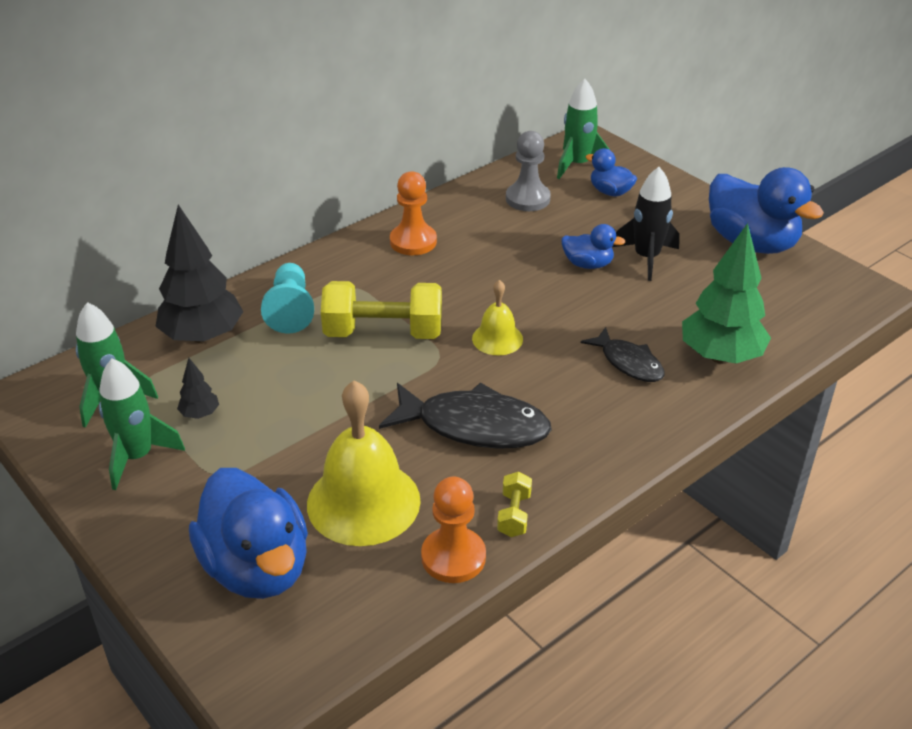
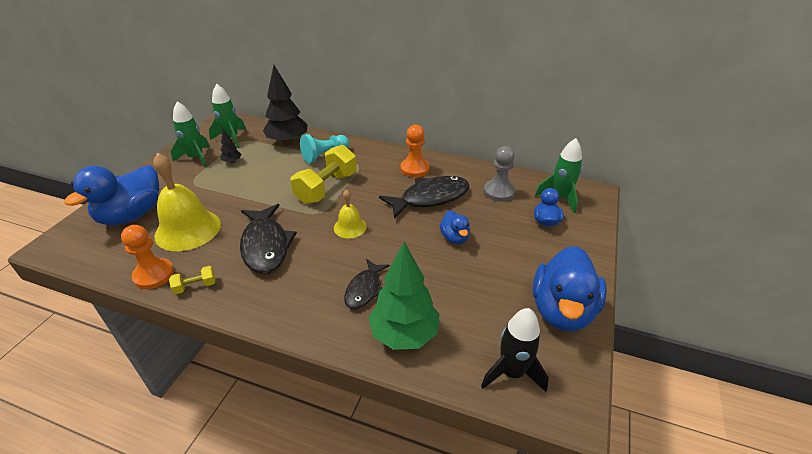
camera: 60 degrees right, 0 degrees up
(383, 333) = (326, 188): yellow dumbbell -> yellow dumbbell turned 60 degrees clockwise
(493, 253) = (430, 198): none -> black fish
(646, 258) = (487, 261): black rocket -> black rocket (512, 373)

